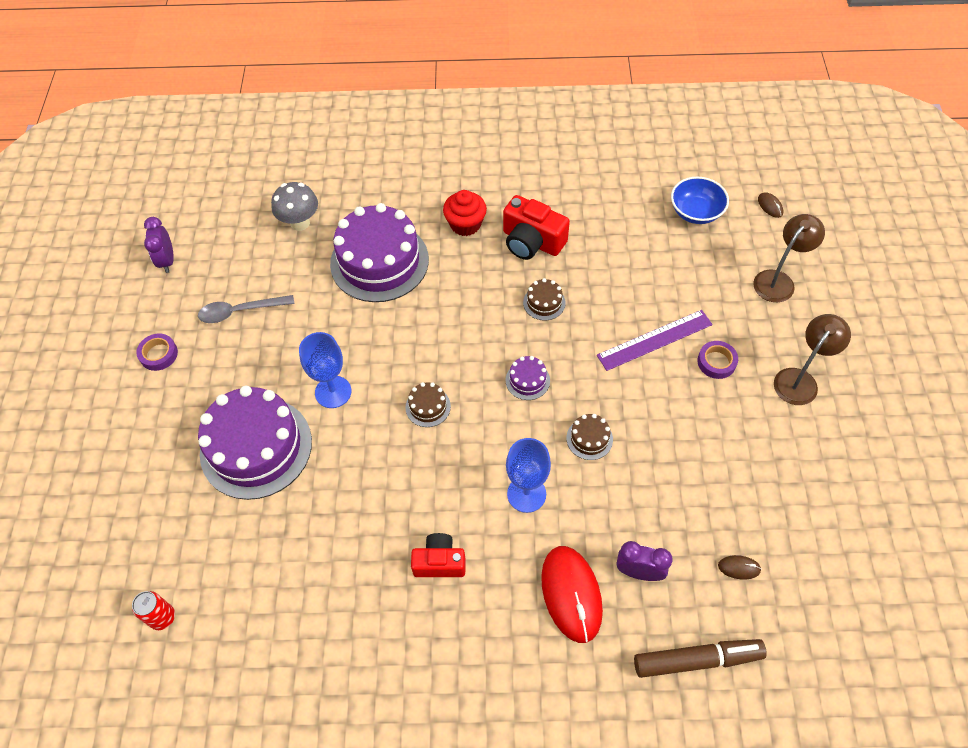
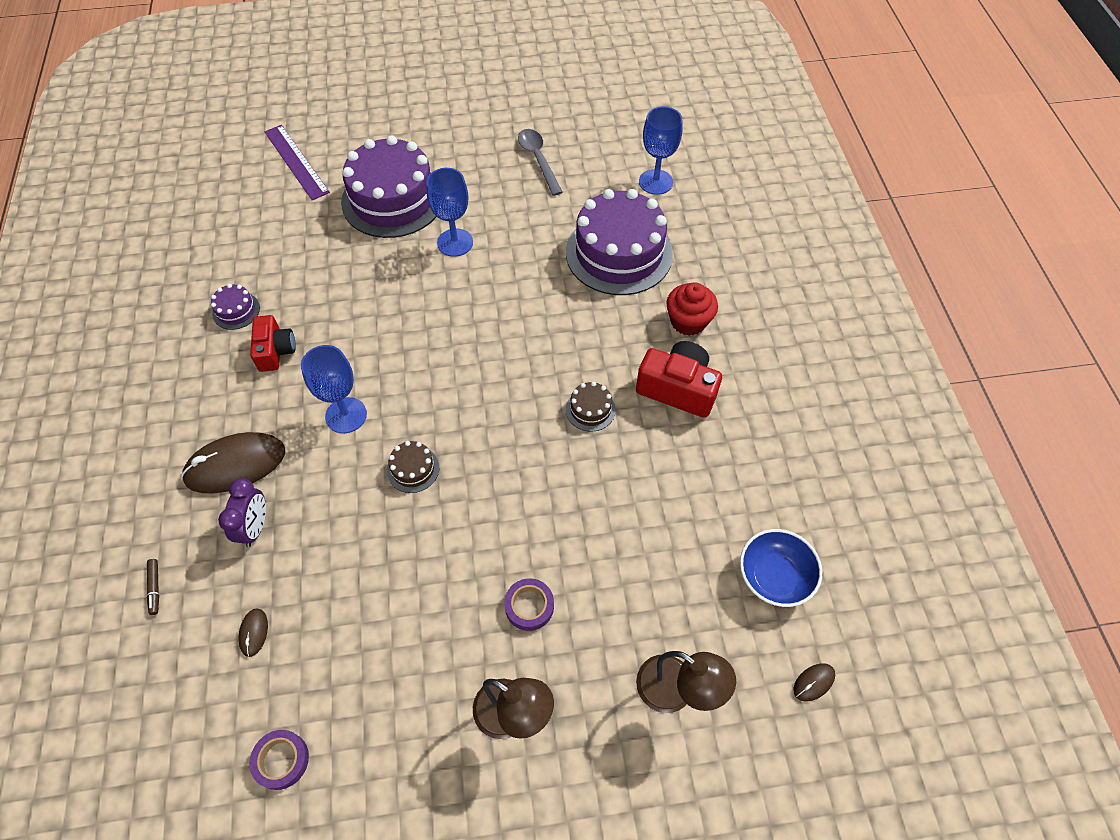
camera: 80 degrees right, 0 degrees up
(158, 354) = (484, 117): purple tape -> purple tape (281, 760)
(162, 617) = (238, 174): red can -> none
(167, 261) = (588, 99): purple clock -> none
(300, 223) = (655, 182): grey mushroom -> blue goblet
(428, 407) = (443, 319): brown cake -> none
(527, 380) = (483, 403): purple cake -> purple cake (236, 311)
(532, 241) = (678, 389): red camera -> red camera turned 90 degrees clockwise
(571, 594) = (235, 465): red mouse -> brown mouse
(654, 340) = (554, 532): purple ruler -> purple ruler (296, 161)
(696, 660) = (155, 588): brown marker -> brown marker, size x0.42

